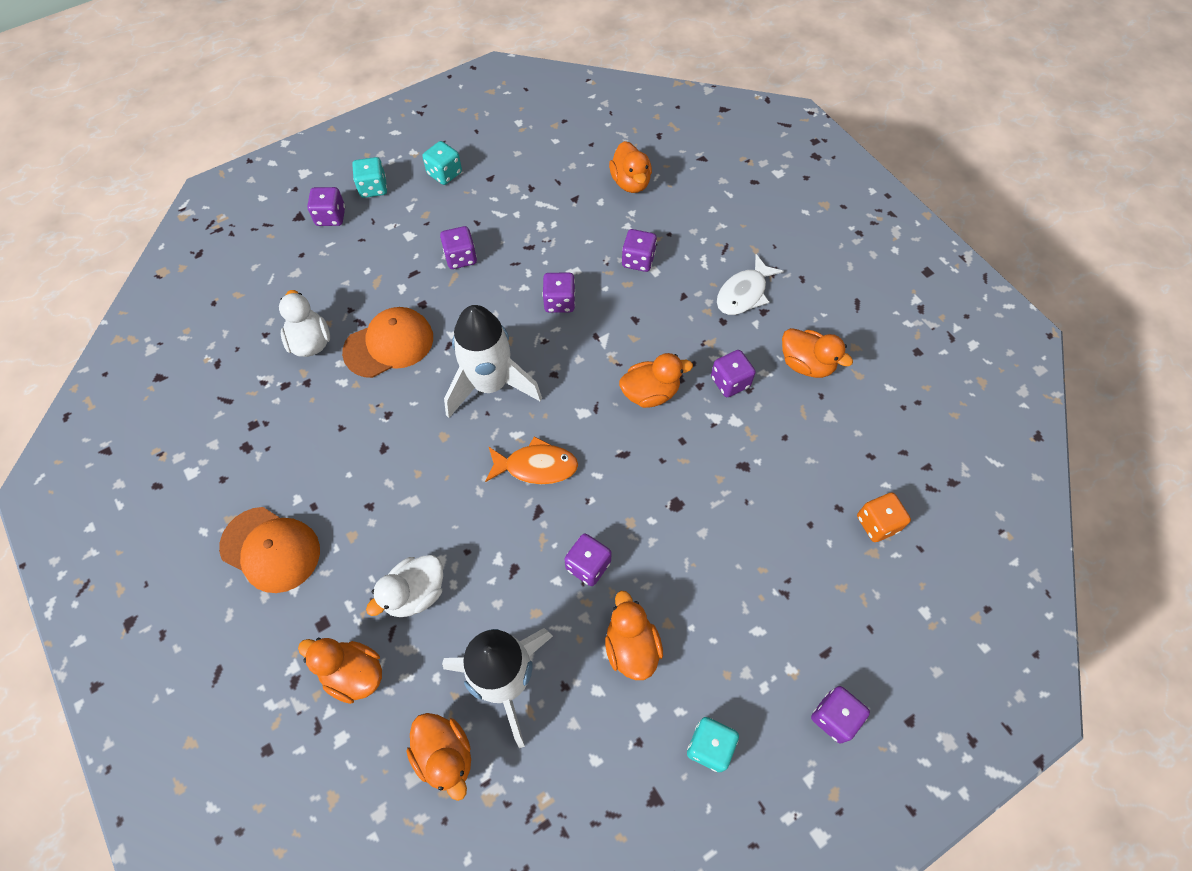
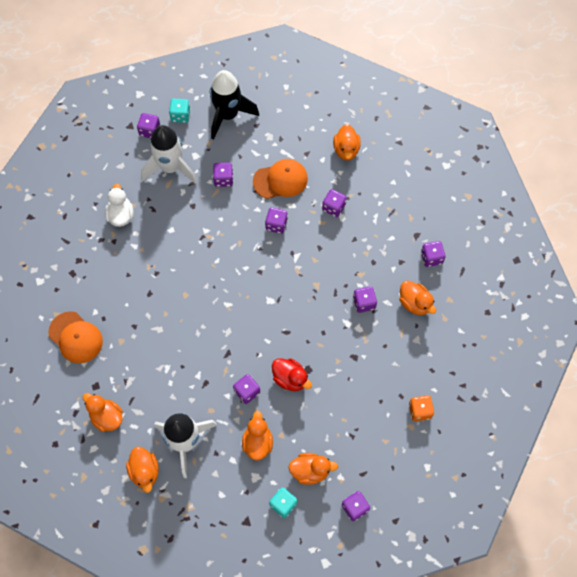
camera: 15 degrees right, 5 degrees up
(389, 344) = (167, 228): orange cap -> orange cap (280, 180)
(415, 593) = (148, 382): white duck -> none
(444, 173) = (228, 115): turquoise dice -> black rocket
(490, 385) = (220, 269): white rocket -> white rocket (171, 168)
(536, 466) = (234, 326): orange fish -> none
(650, 393) = (314, 298): orange duck -> orange duck (310, 471)
(653, 526) = (290, 379): none -> red duck
(744, 293) = (393, 246): white fish -> none
(806, 296) = (431, 258): none -> purple dice

